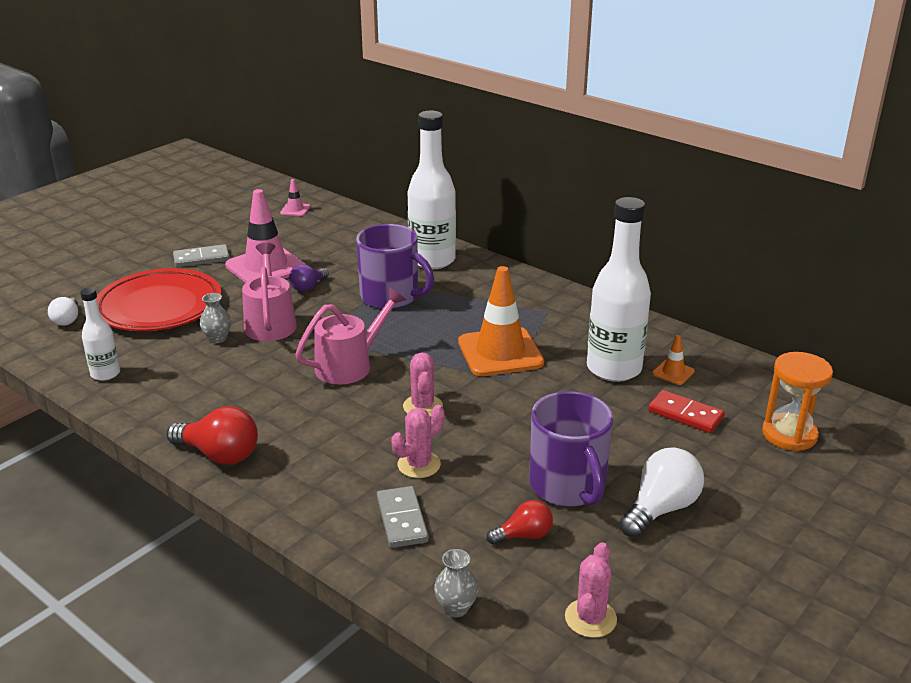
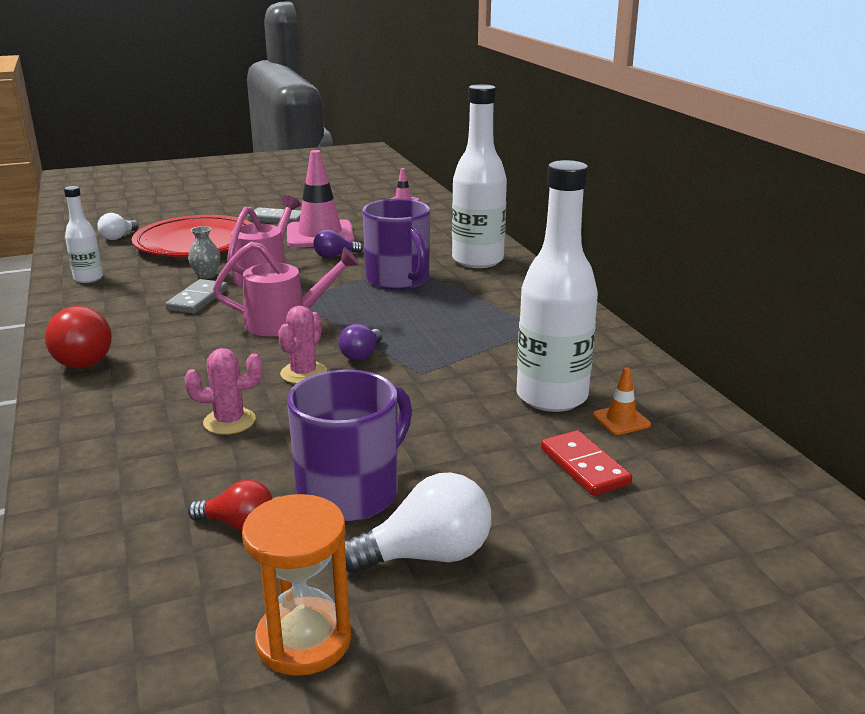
camera: 30 degrees right, 5 degrees down
(402, 520) = (145, 464): grey domino -> grey domino (197, 299)
(446, 376) = (361, 355): none -> purple light bulb
(456, 608) = (74, 567): grey vase -> none
(500, 352) = (444, 349): orange traffic cone -> none
(568, 486) = (350, 493): purple mug -> purple mug turned 150 degrees counterclockwise
(590, 618) = (189, 642): pink cactus -> none
(789, 434) = (703, 533): orange hourglass -> orange hourglass (304, 640)

